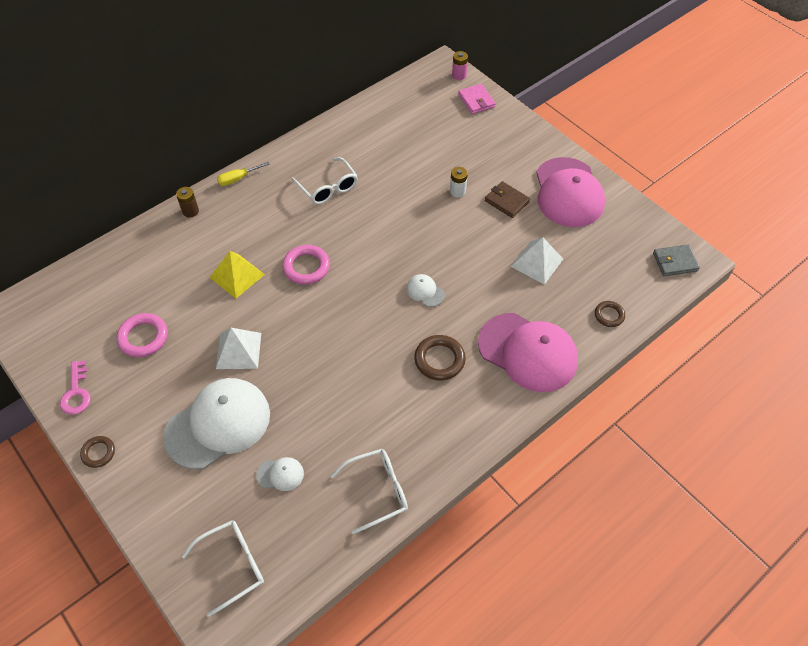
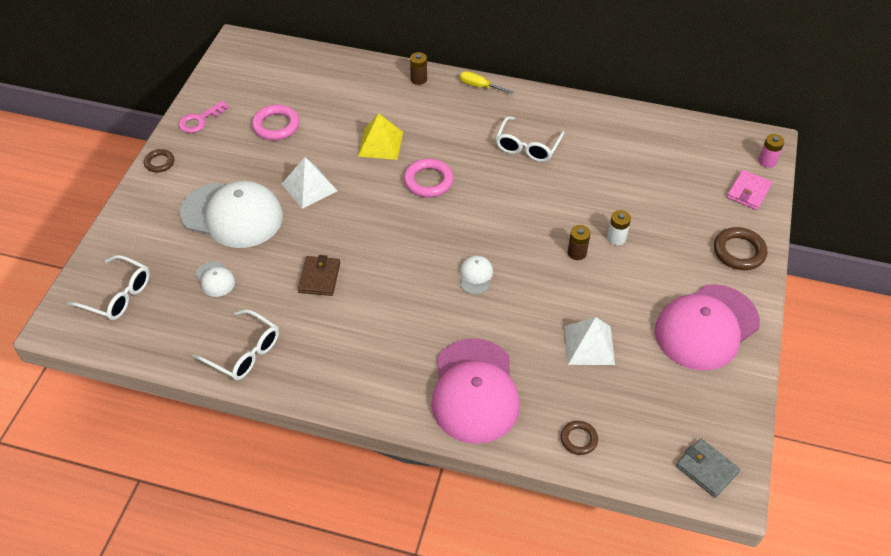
camera: 55 degrees right, 5 degrees down
(439, 360) = (409, 326): brown ring -> brown ring (739, 251)
(452, 220) = (577, 253): none -> brown battery
(506, 201) = (642, 282): brown wallet -> brown wallet (319, 278)

